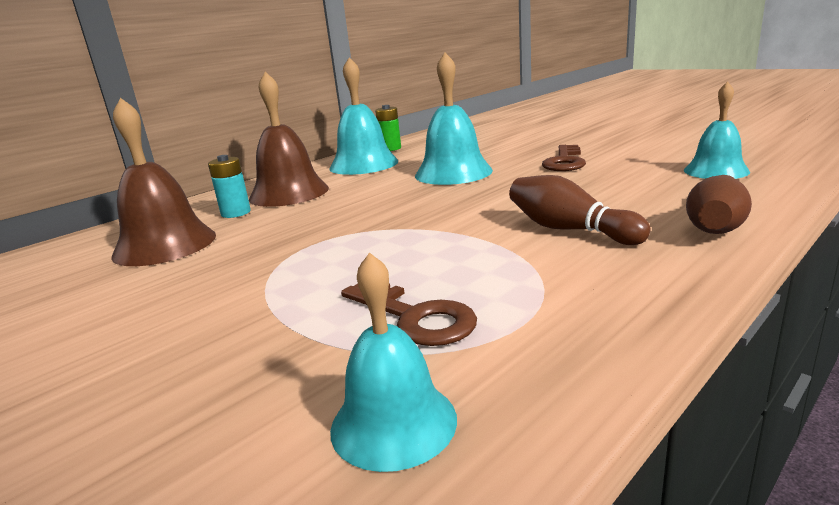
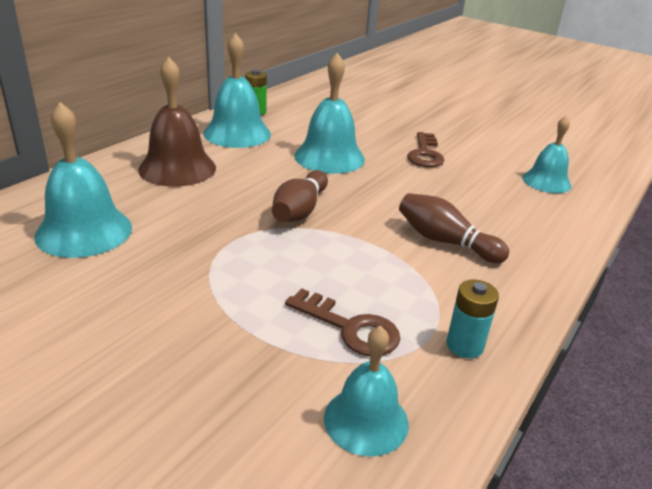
camera: 15 degrees left, 10 degrees up
(165, 245) = (84, 231): brown bell -> turquoise bell
(236, 213) = (135, 192): turquoise battery -> turquoise battery (464, 345)
(716, 224) = (550, 244): brown bowling pin -> brown bowling pin (299, 210)

